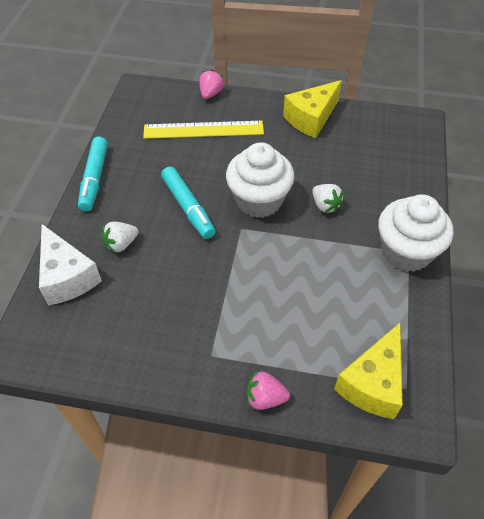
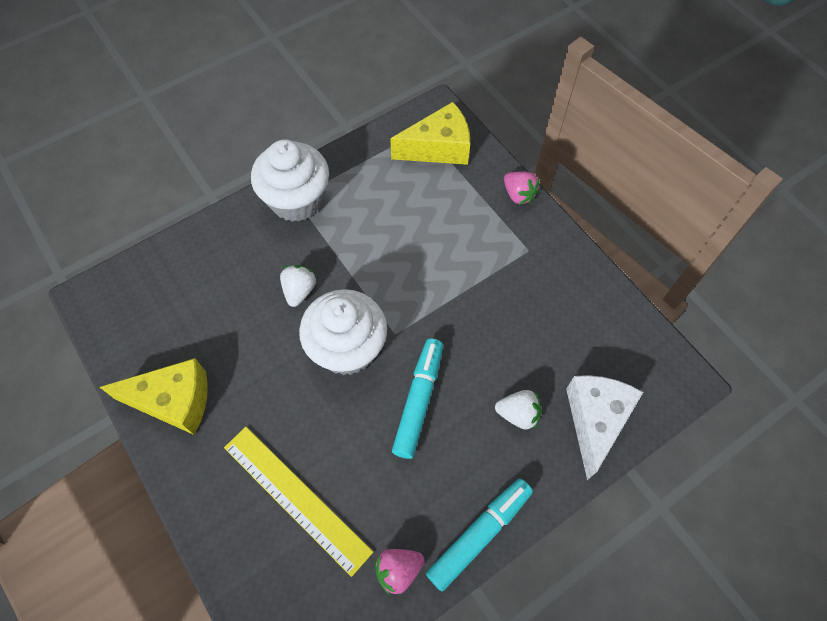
camera: 135 degrees left, 10 degrees up
(210, 94) = (222, 557): pink strawberry -> pink strawberry (398, 570)

